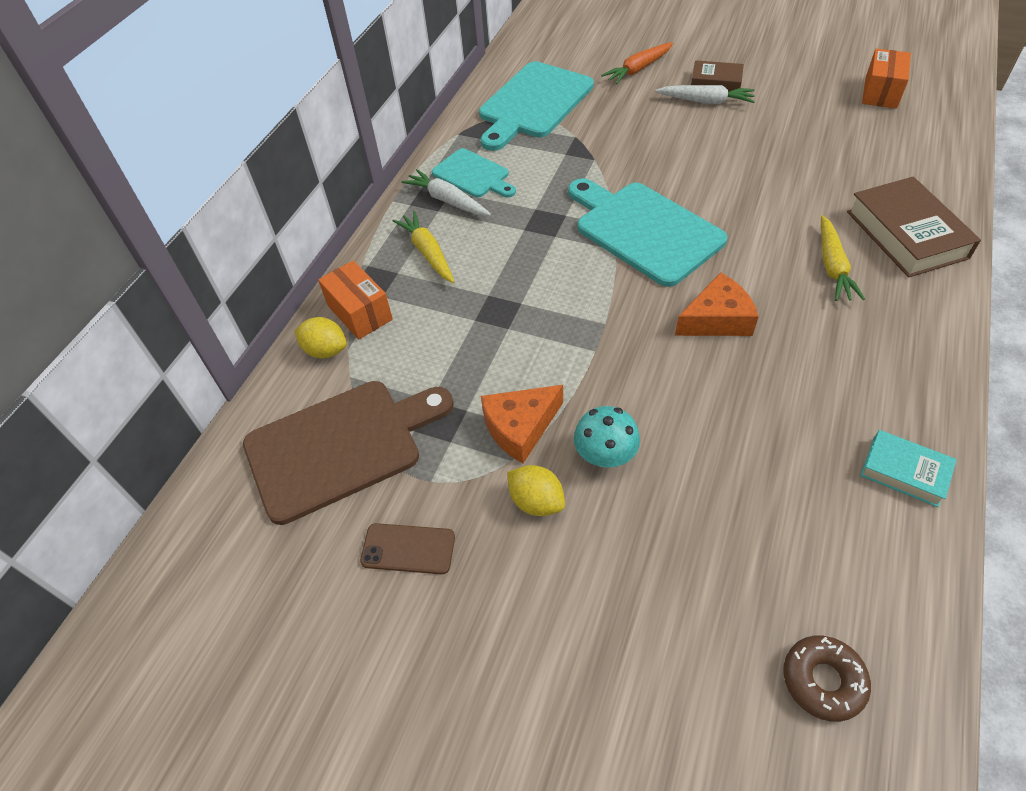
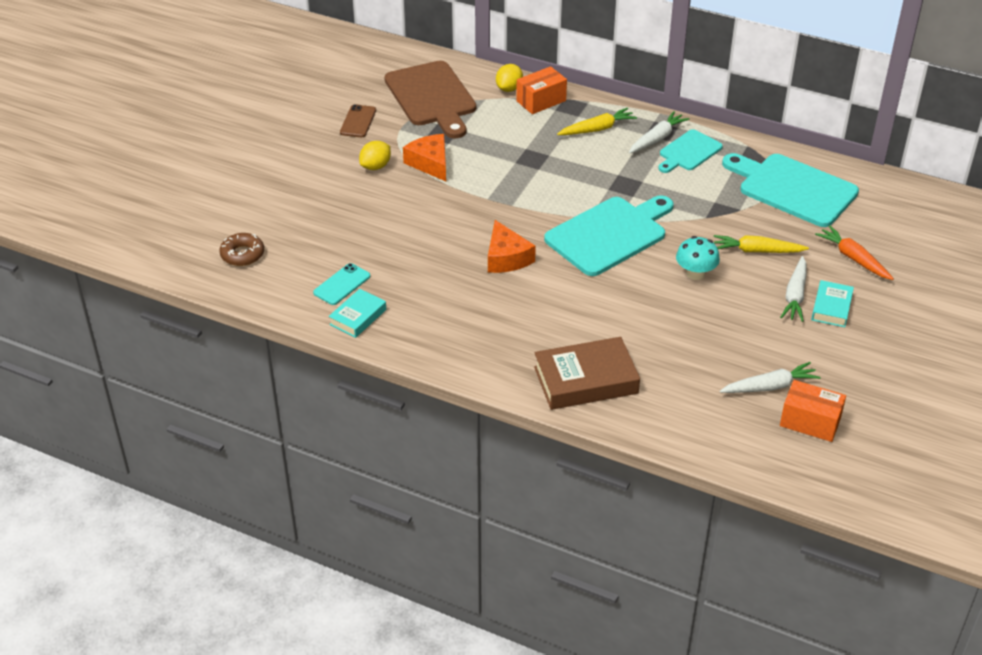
camera: 90 degrees right, 10 degrees down
(605, 455) = (401, 195): turquoise mushroom -> turquoise mushroom (695, 273)
(716, 81) = (831, 307): brown book -> turquoise book
(832, 266) = (553, 328): yellow carrot -> yellow carrot (757, 251)
(842, 504) = (342, 284): none -> turquoise phone
(846, 114) = (770, 386): none -> white carrot

